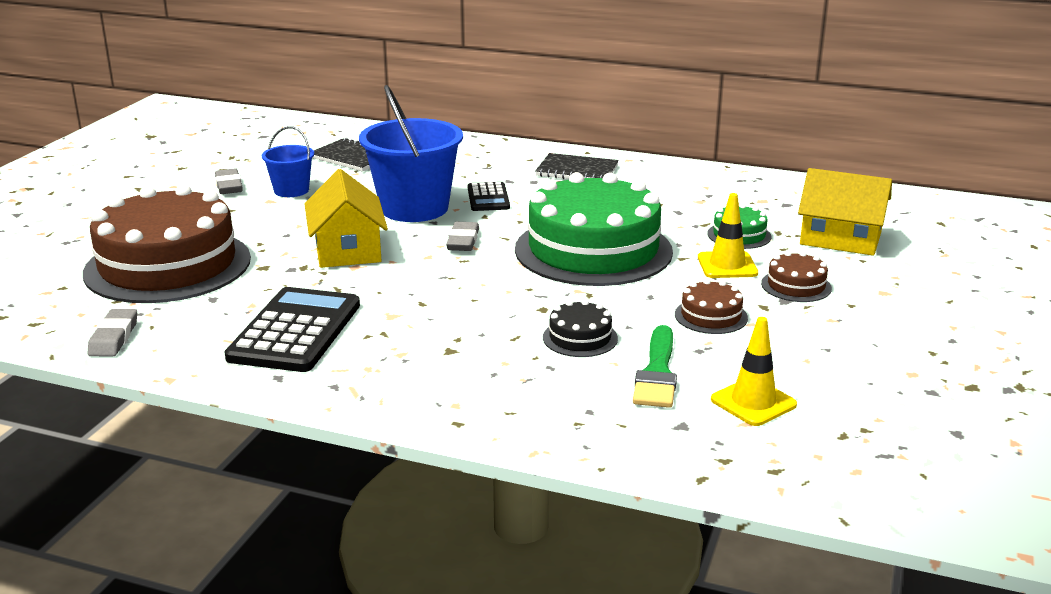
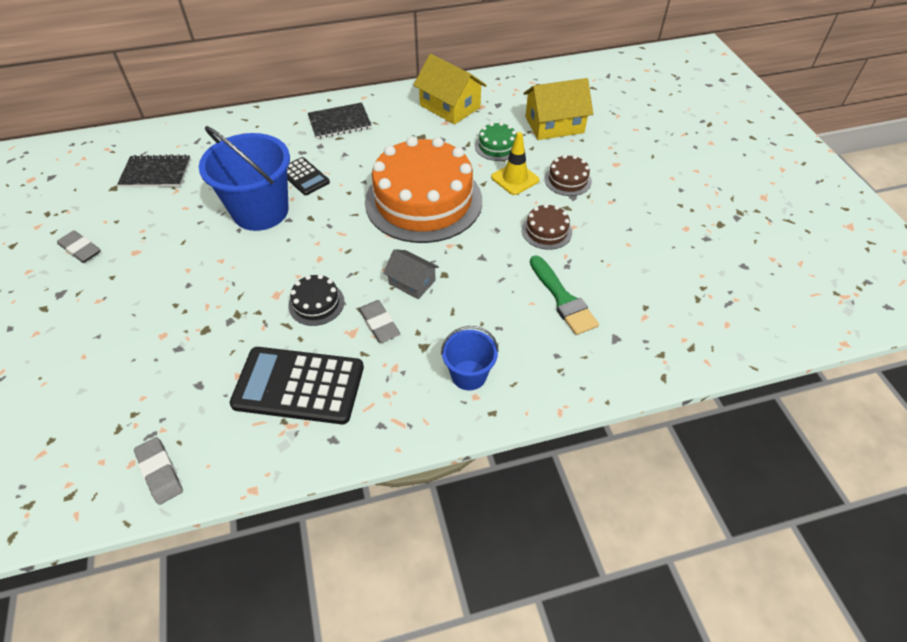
camera: 35 degrees left, 25 degrees up
(168, 265) = (122, 367): brown cake -> none
(291, 190) = (142, 232): blue bucket -> blue bucket (469, 375)
(295, 331) = (299, 386): black calculator -> black calculator turned 60 degrees counterclockwise
(347, 249) = (253, 279): yellow house -> yellow house (450, 106)
(463, 241) = (329, 231): grey eraser -> grey eraser (379, 324)
(500, 302) = (412, 282): none -> grey house
(580, 338) = (491, 291): black cake -> black cake (316, 303)
(593, 250) = (423, 201): green cake -> orange cake
(753, 402) = (633, 296): yellow traffic cone -> none

